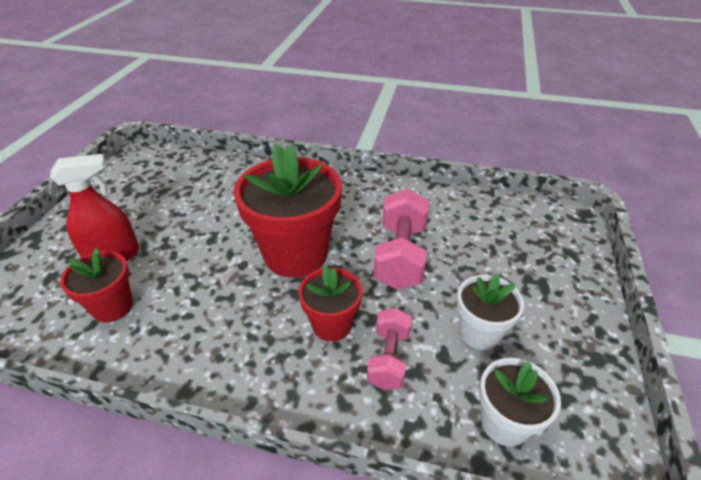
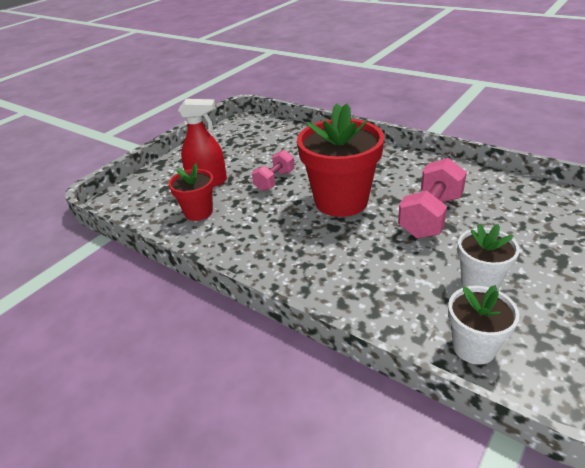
camera: 25 degrees right, 5 degrees down
(332, 325) = (352, 252): red flower pot -> none
(389, 358) = (390, 283): pink dumbbell -> pink dumbbell (274, 180)

